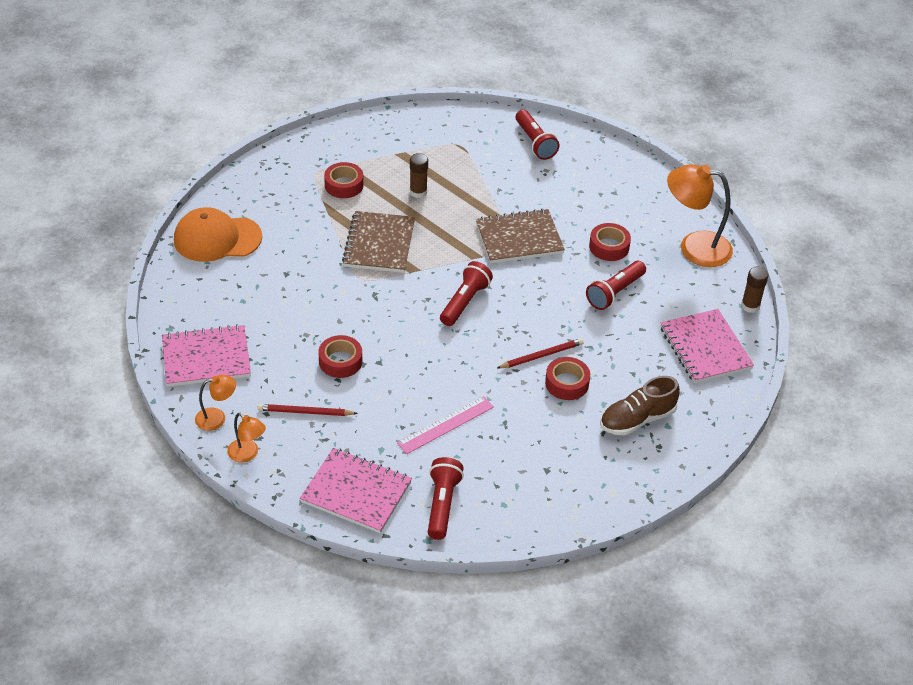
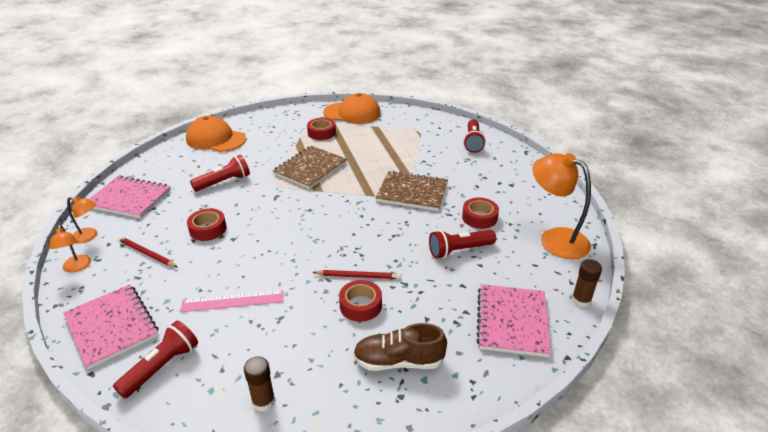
camera: 30 degrees right, 10 degrees down
(354, 139) = (352, 113): none -> orange cap
(418, 192) = (365, 148): brown glue stick -> brown glue stick (263, 401)
(464, 302) = (334, 220): red flashlight -> red flashlight (224, 182)

